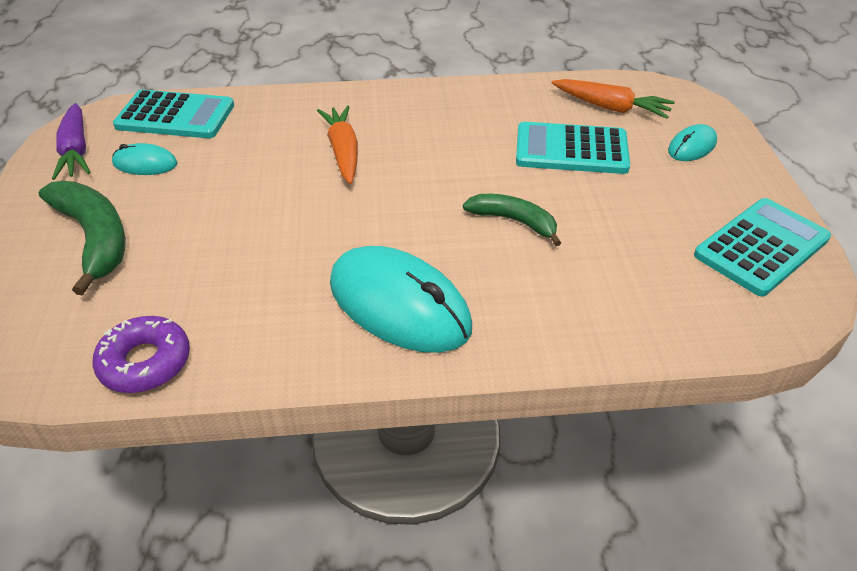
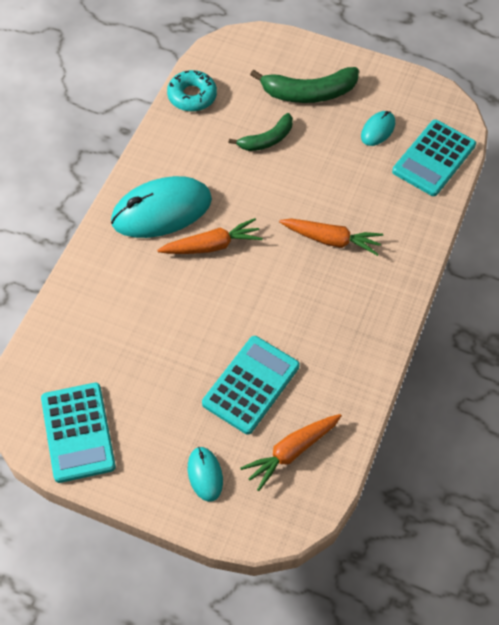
camera: 115 degrees right, 15 degrees up
(76, 151) = (414, 98): purple carrot -> none
(145, 362) = (192, 96): purple donut -> turquoise donut
(421, 237) = (212, 245): none -> orange carrot
(514, 221) = (195, 303): green banana -> green banana (267, 139)

